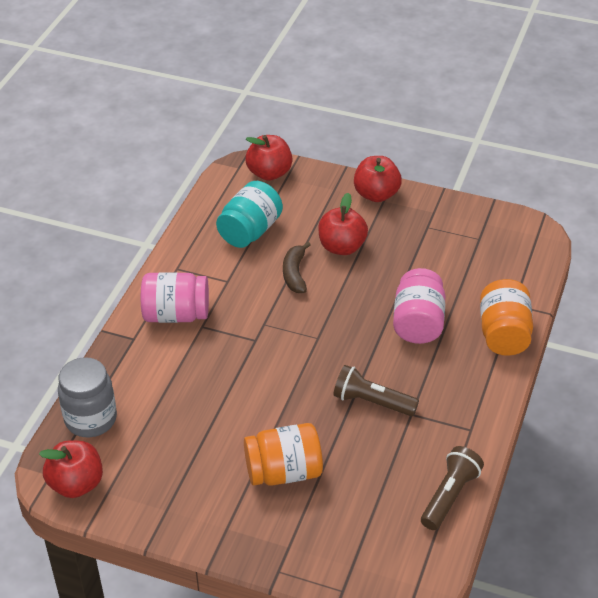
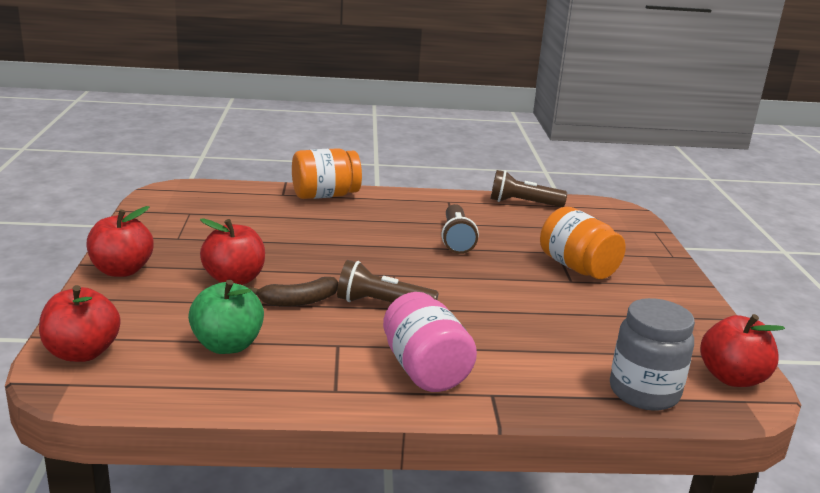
camera: 115 degrees left, 20 degrees down
(250, 231) = (227, 345): turquoise jar -> green apple
(271, 317) = (382, 304): none -> brown flashlight
(418, 323) = (336, 229): pink jar -> none

